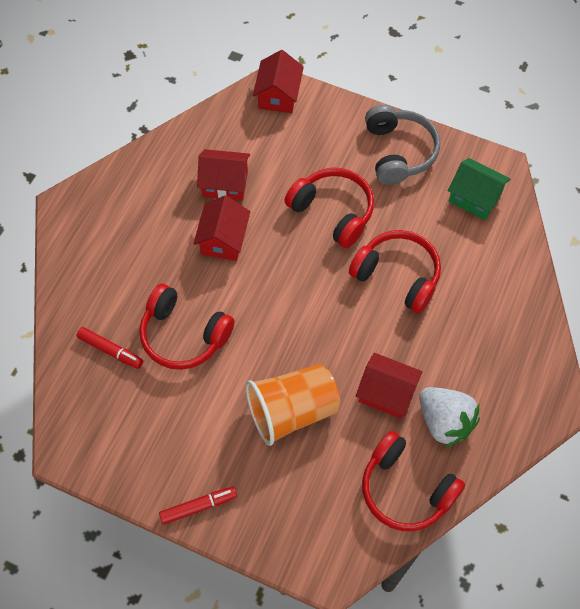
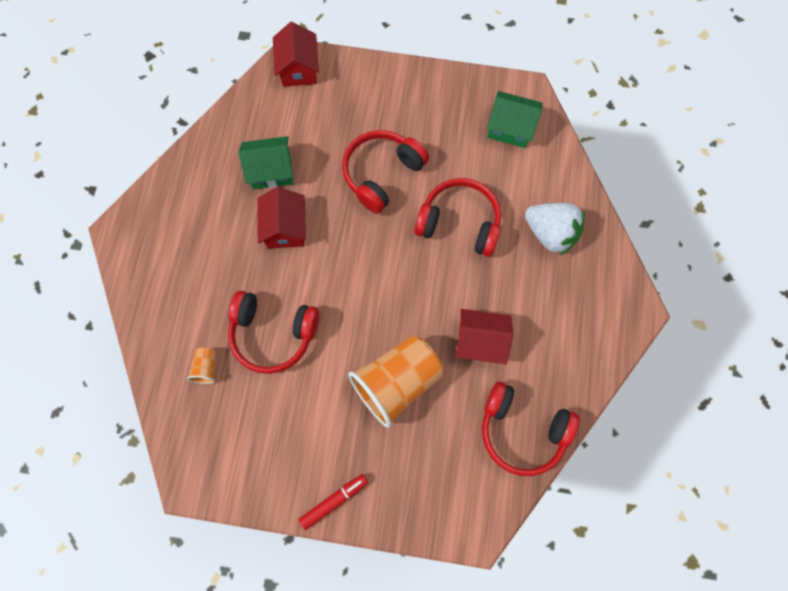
camera: 15 degrees left, 10 degrees up
(110, 350) = (206, 368): red marker -> orange cup
(225, 183) = (271, 171): red house -> green house
(333, 212) = (382, 174): red headphones -> red headphones turned 75 degrees counterclockwise
(398, 152) = (428, 99): grey headphones -> none
(444, 422) = (540, 355): white strawberry -> white strawberry (550, 233)

